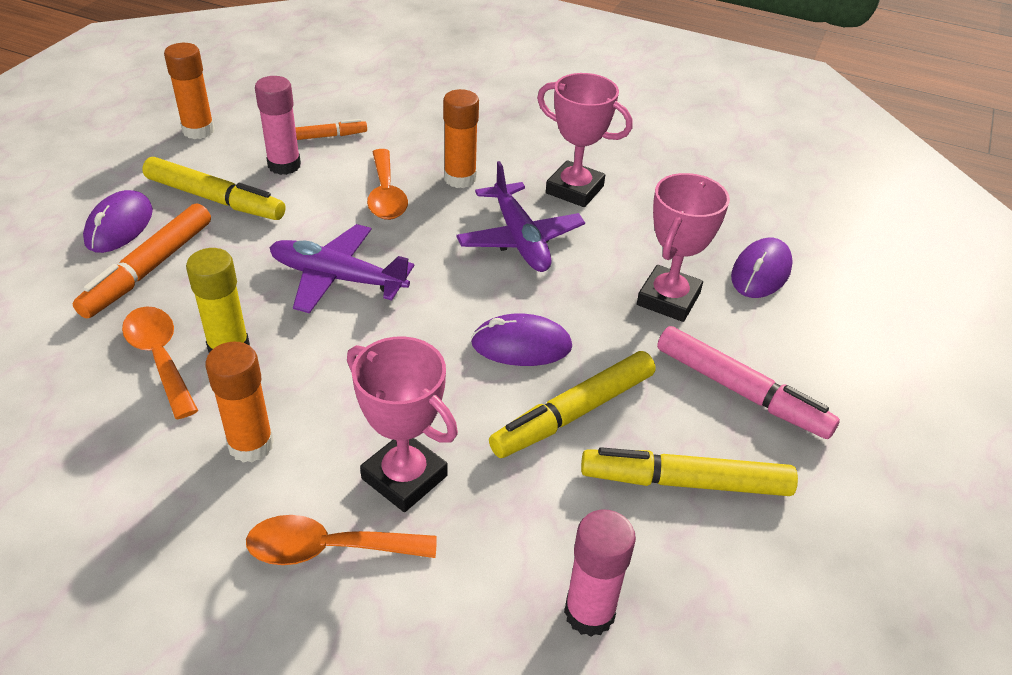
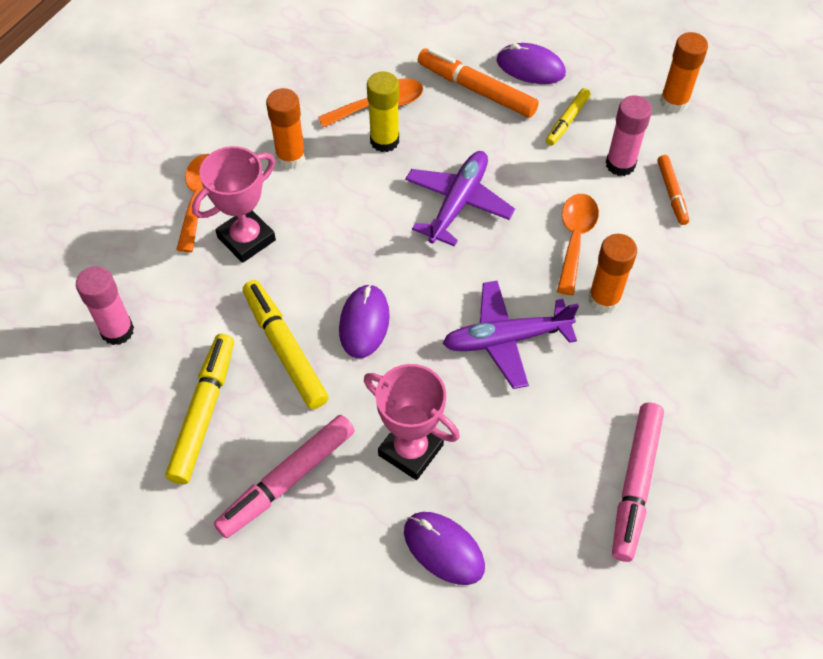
camera: 100 degrees right, 15 degrees up
(215, 199) = (567, 121): yellow marker -> yellow marker, size x0.58
(386, 195) = (575, 239): orange spoon -> orange spoon turned 105 degrees clockwise
(574, 190) = (587, 399): pink trophy -> none
(650, 166) = (635, 484): none -> pink marker

